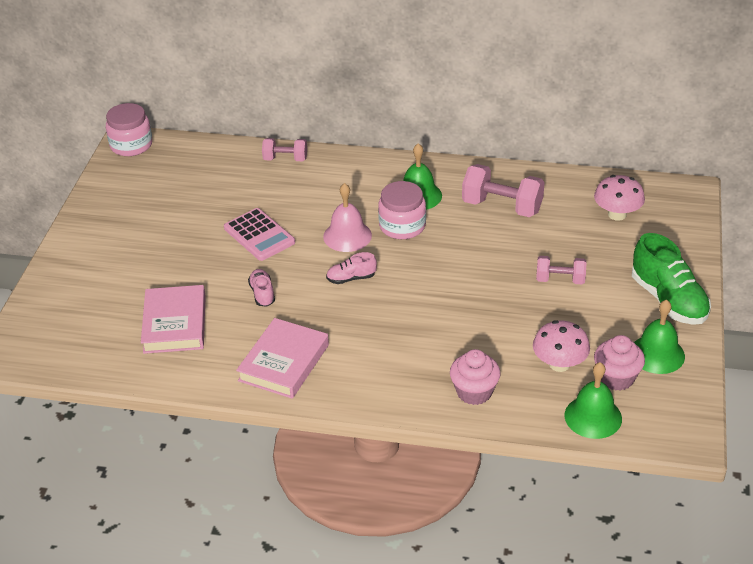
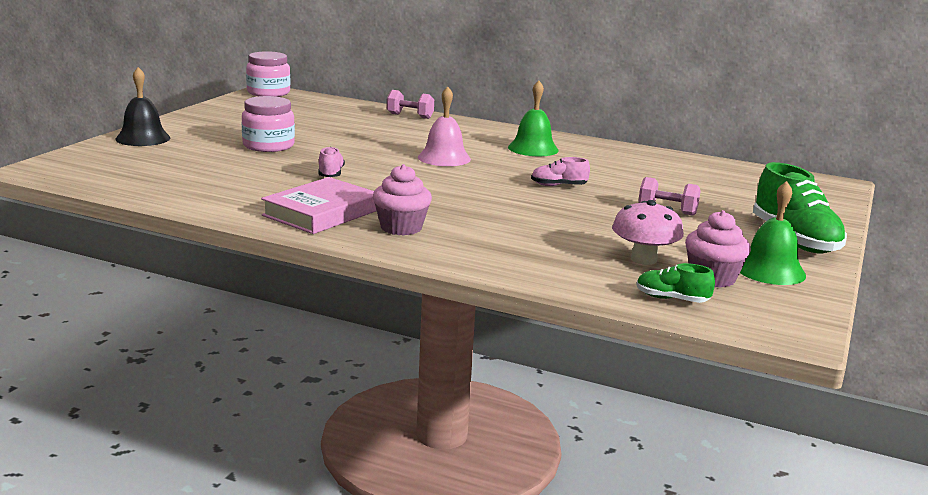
camera: 10 degrees right, 20 degrees down
(65, 273) = (143, 138): none -> black bell
(175, 324) = (225, 177): pink book -> none
(259, 235) = (353, 146): pink calculator -> none
(351, 278) = (432, 179): pink shoe -> pink shoe (558, 186)
(402, 226) = (506, 161): pink jar -> pink jar (268, 146)
(474, 392) = (529, 261): pink cupcake -> pink cupcake (401, 228)
(502, 207) = (620, 165): pink dumbbell -> none
(593, 417) = (672, 299): green bell -> green shoe
(617, 214) = (748, 185): pink mushroom -> none

